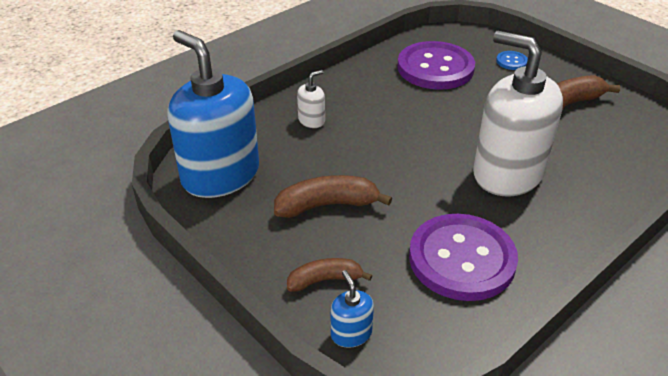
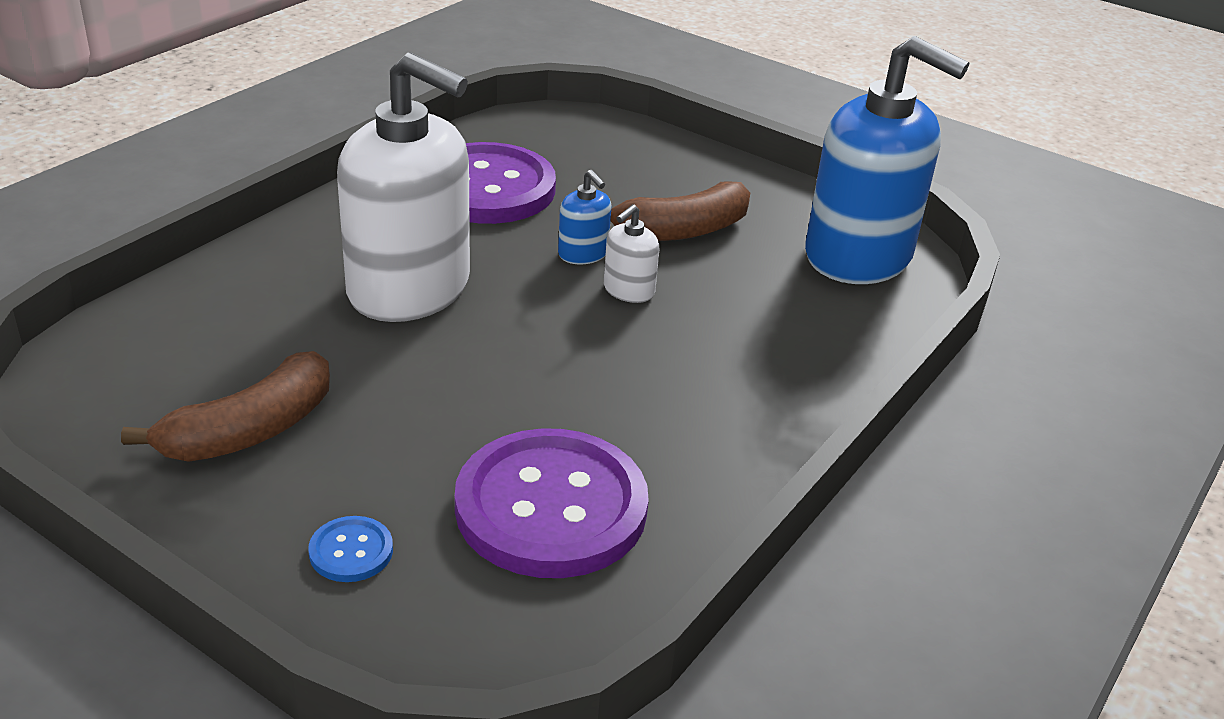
camera: 165 degrees right, 5 degrees down
(311, 120) = (772, 351): white soap dispenser -> white soap dispenser (628, 290)
(325, 280) = (649, 163): brown banana -> none
(351, 333) = (604, 129): blue soap dispenser -> blue soap dispenser (583, 254)

